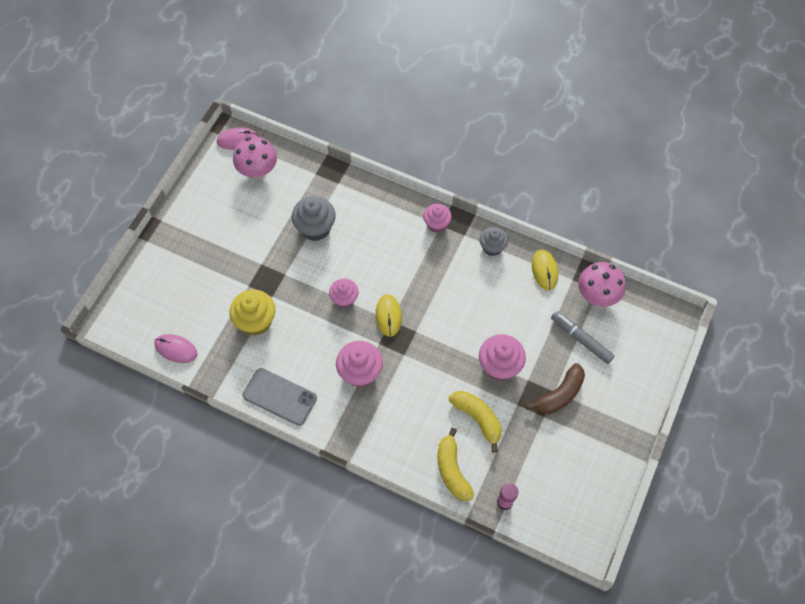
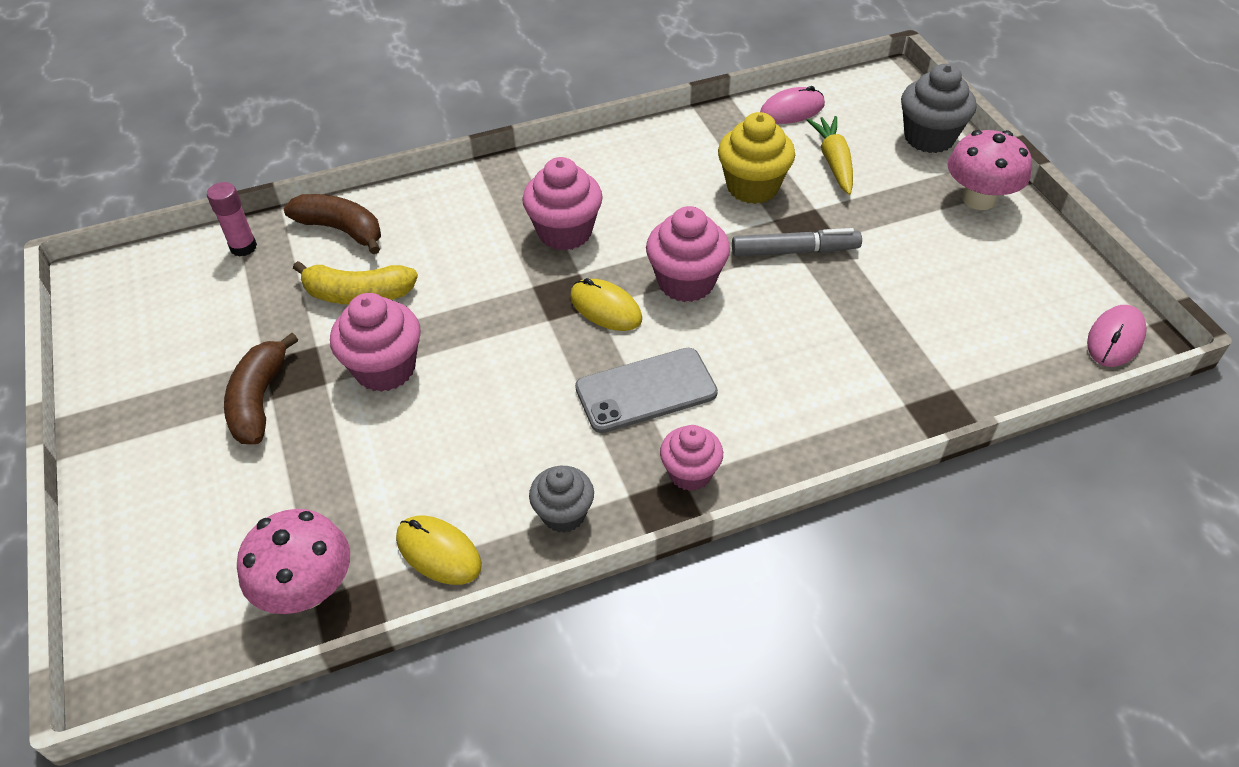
camera: 135 degrees right, 15 degrees down
(205, 301) = (834, 162): none -> yellow carrot
(258, 170) = (1024, 327): pink mushroom -> pink mushroom (978, 199)
(279, 396) = (625, 152): grey phone -> grey phone (646, 390)
(315, 228) = (841, 325): grey cupcake -> grey cupcake (929, 138)
(344, 299) = (686, 282): pink cupcake -> pink cupcake, size x1.53
(452, 470) = (341, 229): yellow banana -> brown banana
(581, 339) = (283, 496): grey marker -> grey marker (794, 251)

